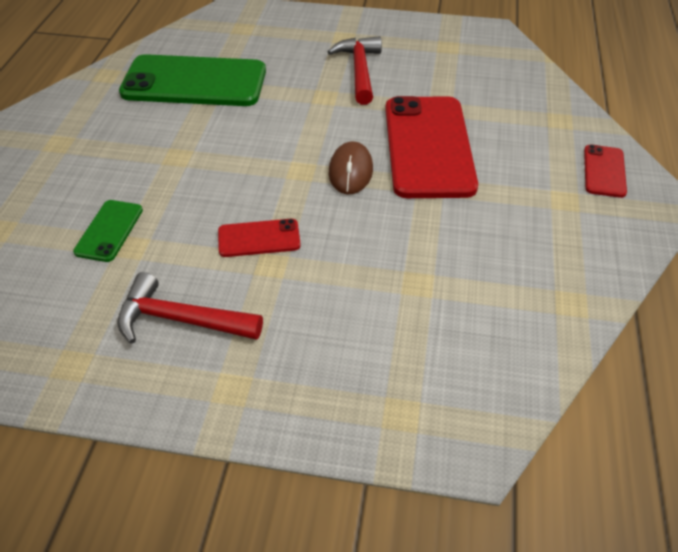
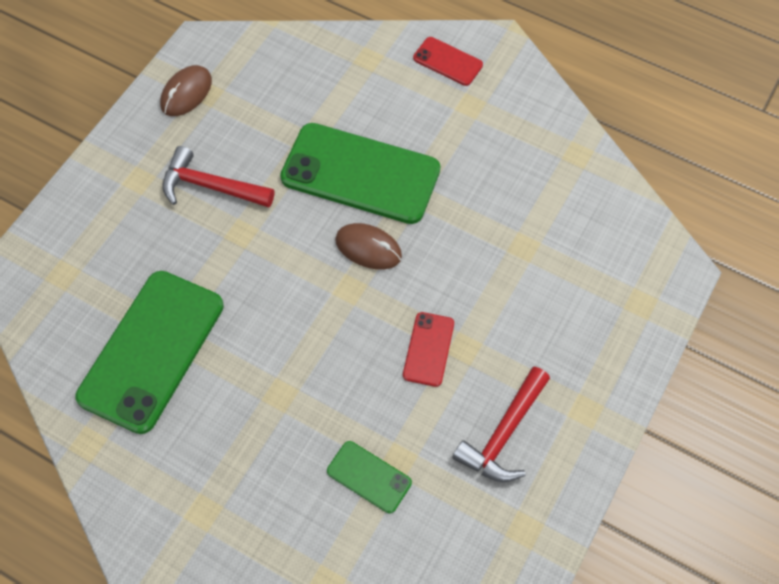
camera: 70 degrees left, 15 degrees up
(428, 146) = (360, 173): red phone -> green phone
(440, 37) = (186, 93): none -> brown mouse

